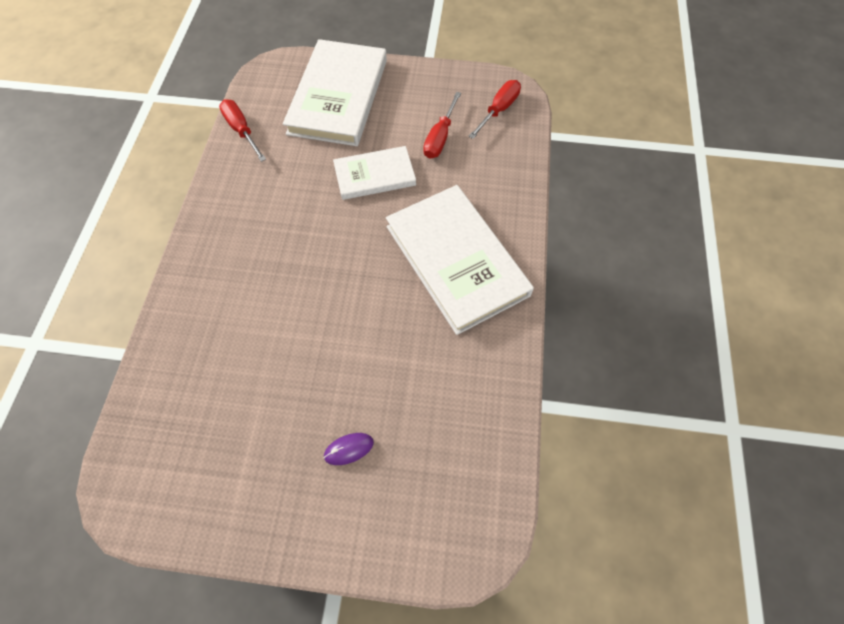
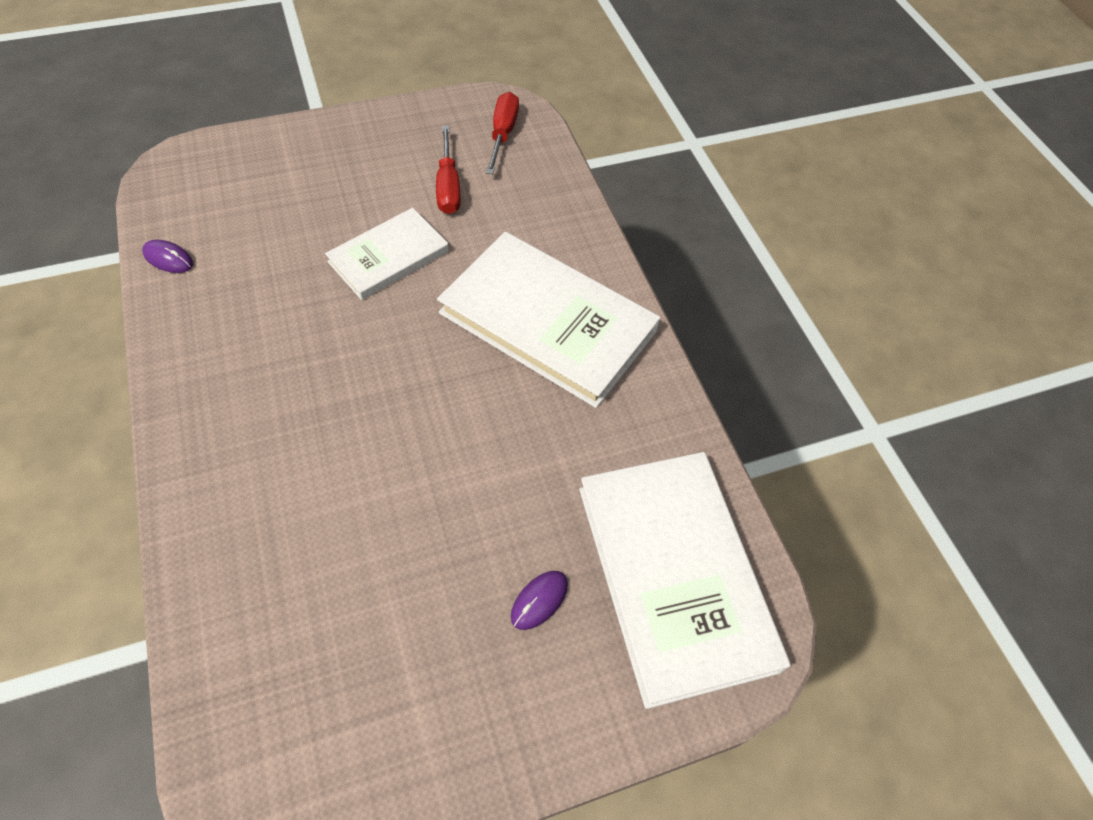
camera: 30 degrees left, 5 degrees down
(241, 130) = (168, 259): red screwdriver -> purple mouse
(338, 96) = (286, 176): white book -> white book (675, 575)

